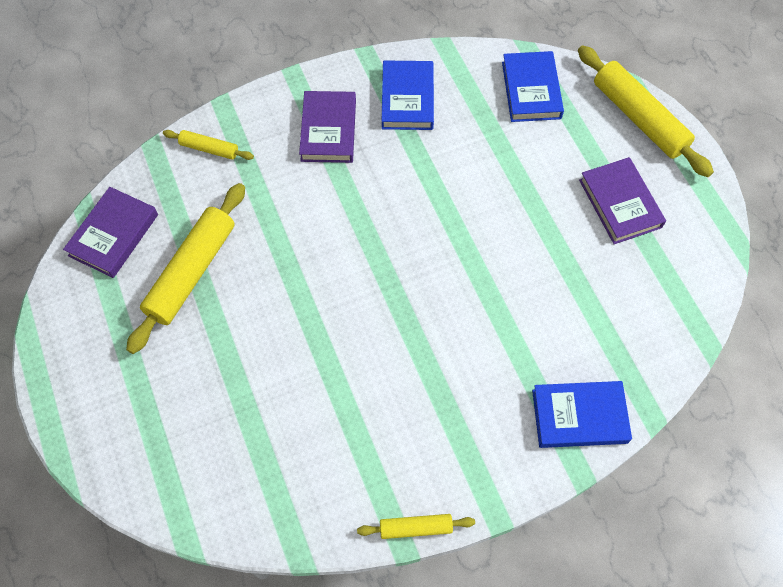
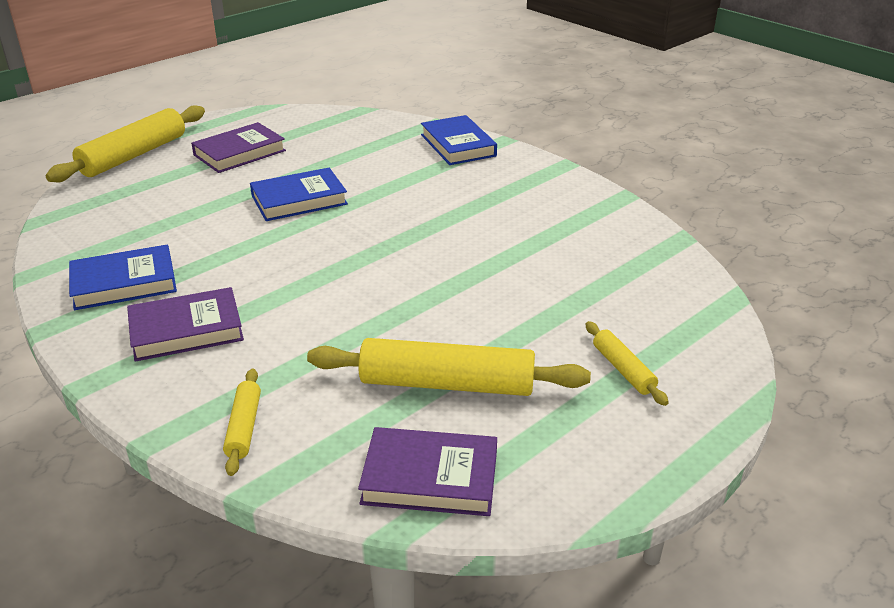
camera: 110 degrees left, 30 degrees down
(415, 528) = (607, 193): yellow rolling pin -> yellow rolling pin (623, 369)
(531, 90) = (102, 211): blue book -> blue book (299, 200)

